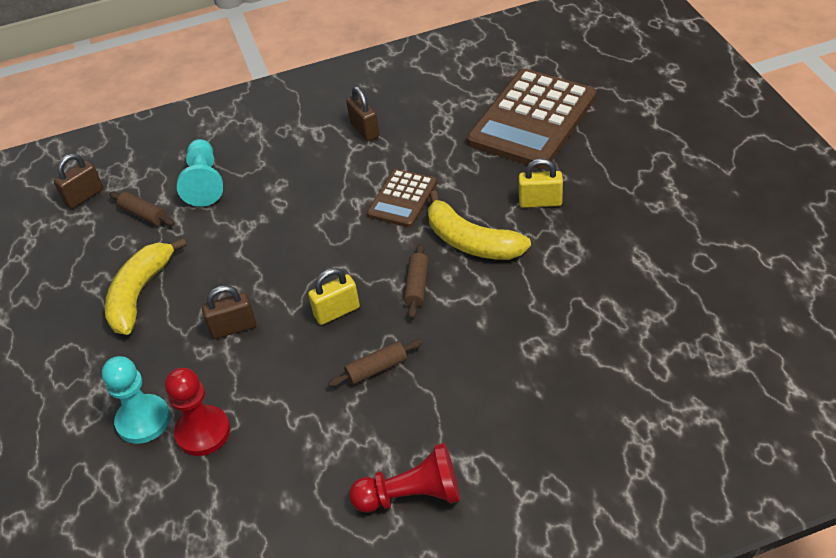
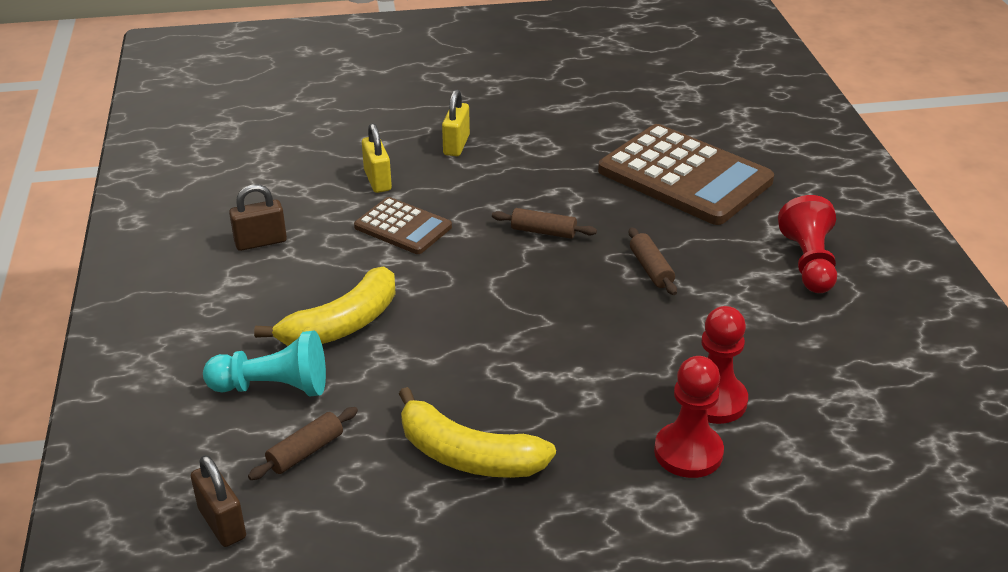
camera: 85 degrees left, 10 degrees down
(143, 420) = (688, 452): turquoise pawn -> red pawn
(233, 328) = (560, 370): brown padlock -> none
(337, 312) = (561, 288): yellow padlock -> yellow padlock (377, 180)
(471, 241) = (493, 191): yellow banana -> yellow banana (342, 324)
(532, 120) = (326, 132): brown calculator -> brown calculator (684, 176)

